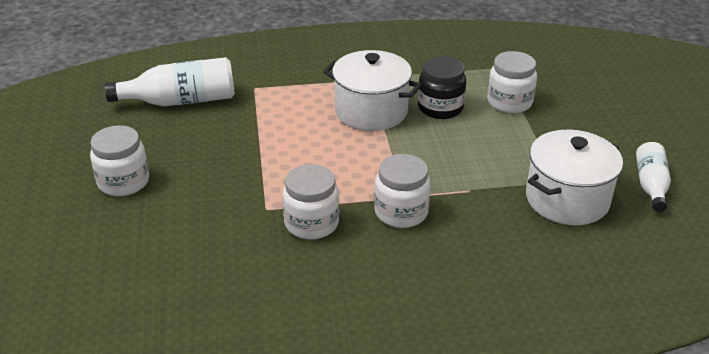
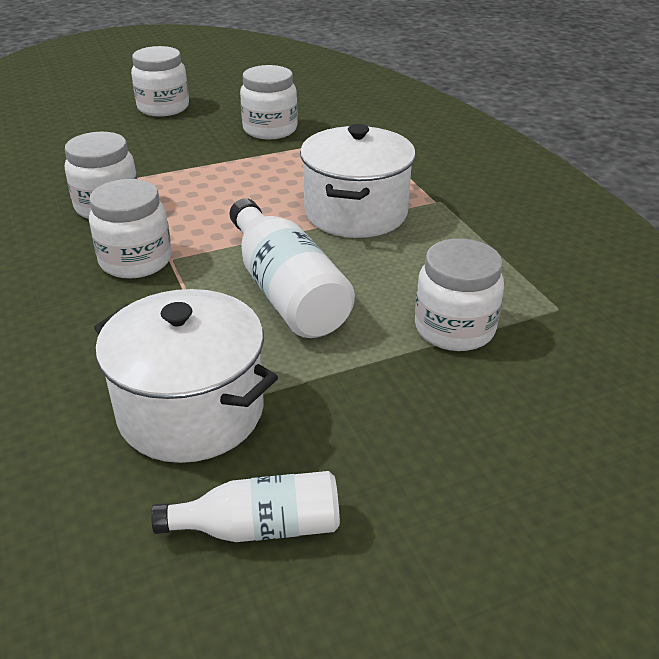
camera: 75 degrees right, 0 degrees up
(181, 101) = (314, 106): white bottle -> white bottle (286, 291)
(214, 128) = (270, 129): none -> white jar
(440, 108) = (396, 264): black jar -> none

